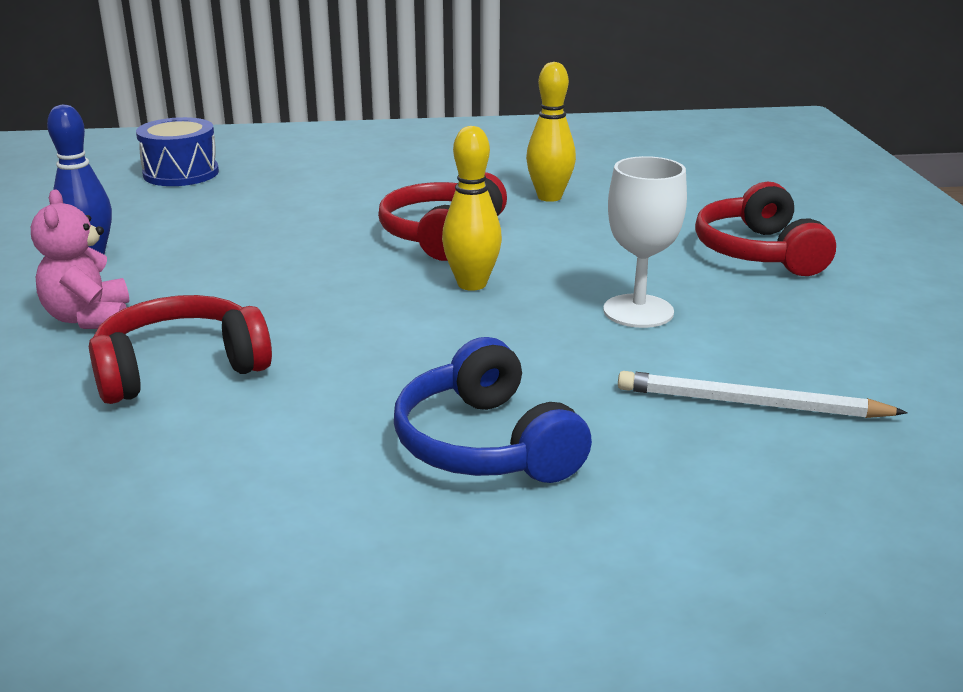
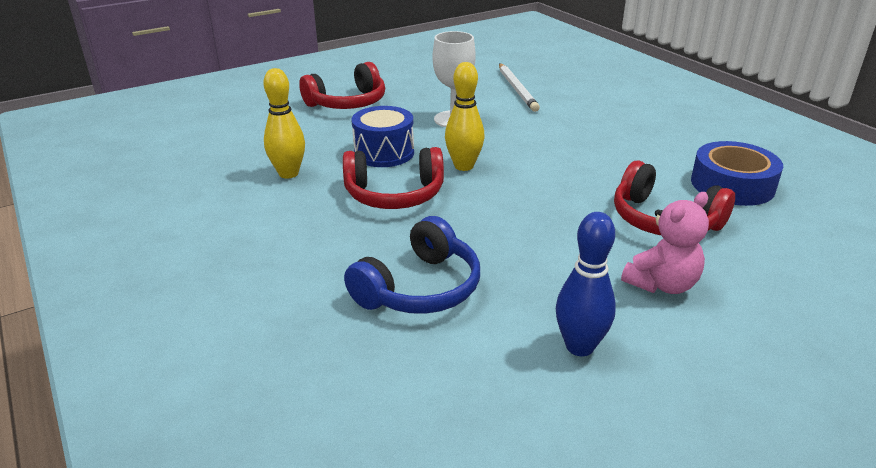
camera: 115 degrees left, 5 degrees up
(172, 472) = (732, 185): none -> blue tape
(181, 173) = (330, 407): blue drum -> blue drum (384, 153)
(486, 444) = (613, 128): blue headphones -> blue headphones (419, 288)

